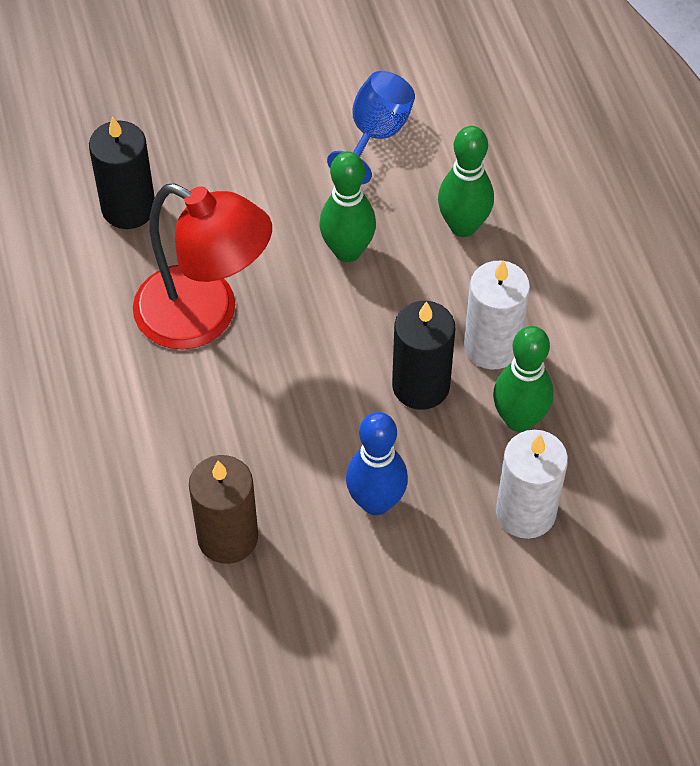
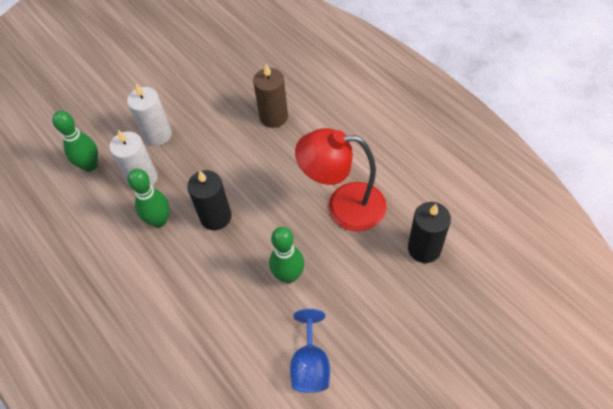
camera: 160 degrees right, 0 degrees up
(376, 502) = (214, 156): blue bowling pin -> none
(463, 226) = (229, 321): green bowling pin -> green bowling pin (90, 165)
(492, 346) = (186, 253): white candle -> white candle (157, 135)

